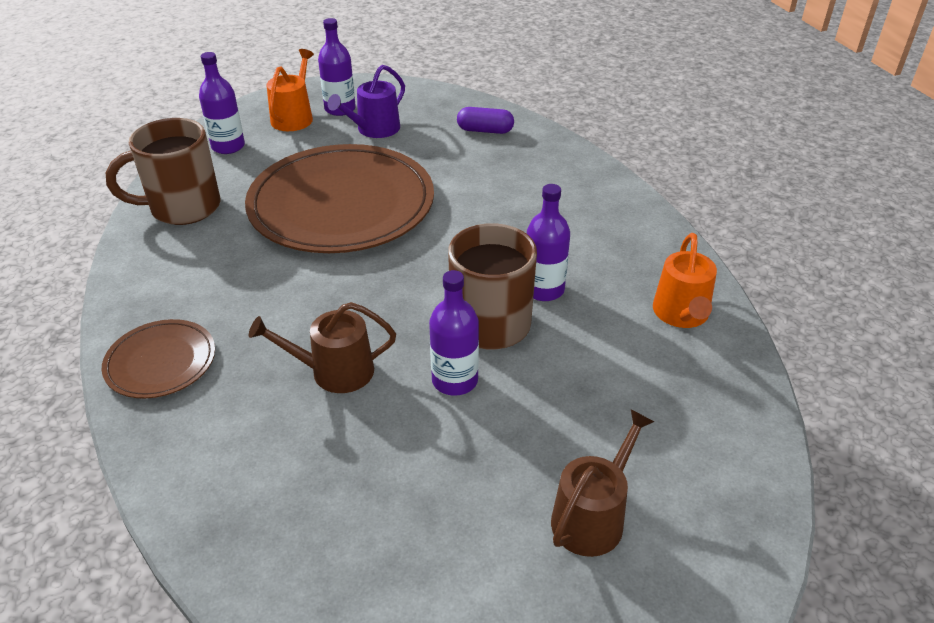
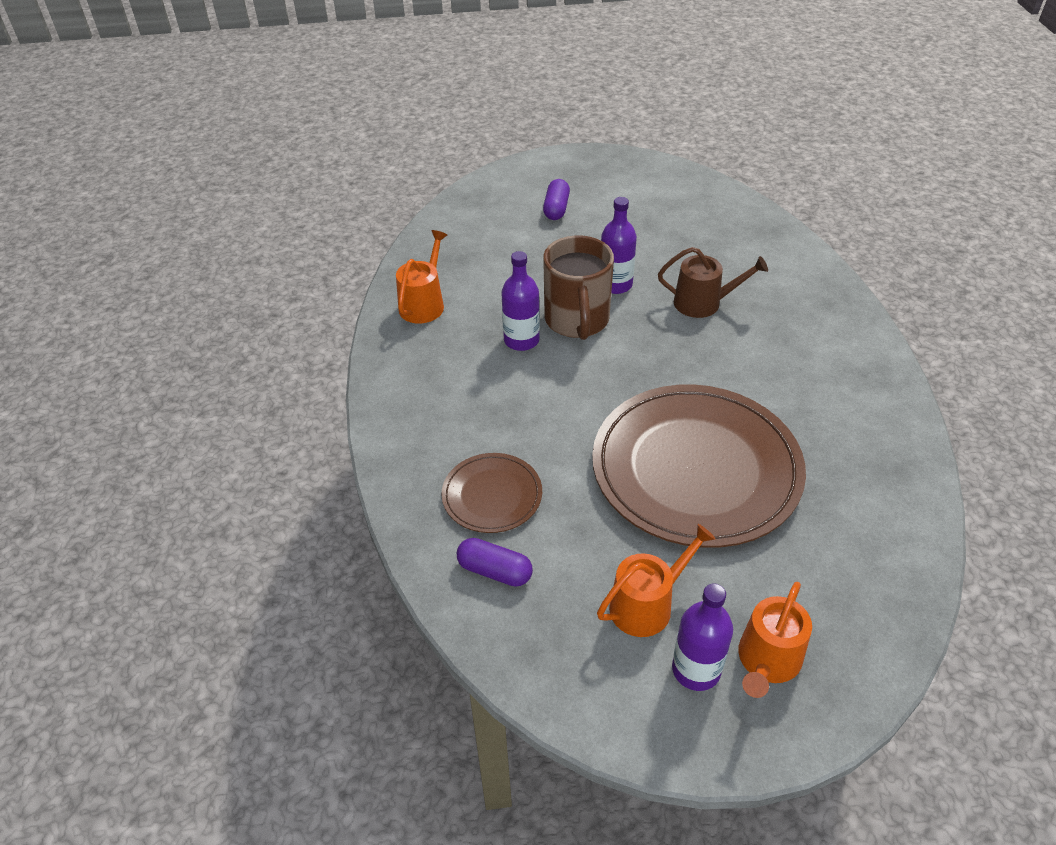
camera: 165 degrees left, 5 degrees up
(161, 362) = (840, 329): brown plate -> brown plate (492, 495)
(183, 208) = (879, 496): brown mug -> none
(228, 146) = (854, 606): purple bottle -> none
(374, 129) = (647, 605): purple watering can -> orange watering can
(592, 517) = (556, 208): brown watering can -> purple capsule

